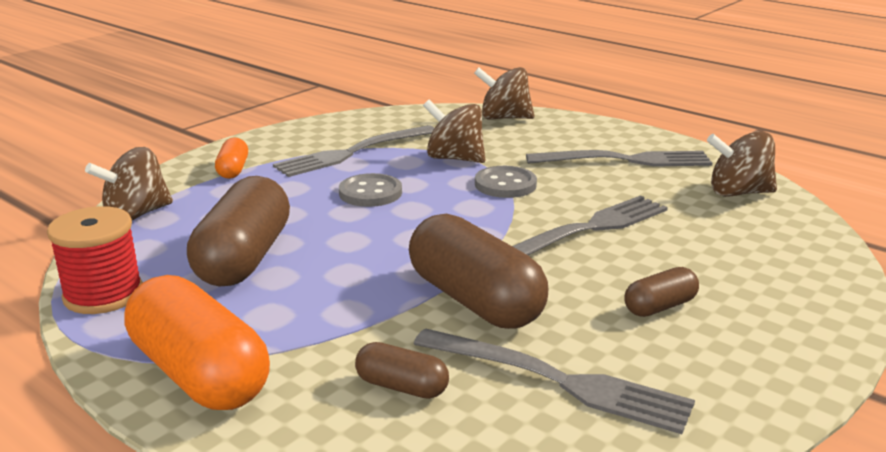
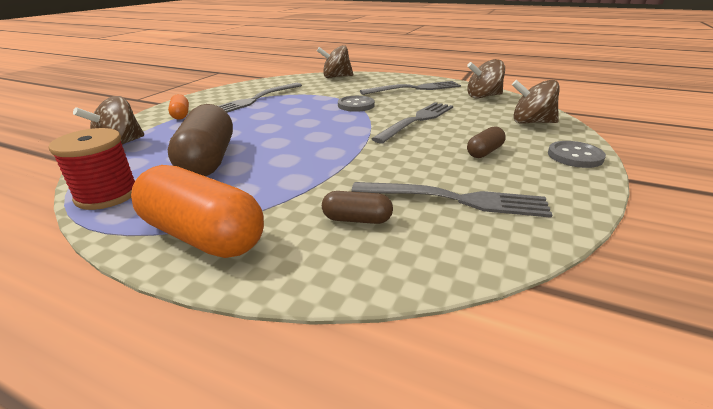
camera: 15 degrees left, 5 degrees up
(370, 193) = (277, 117): grey button -> grey button (575, 156)
(455, 158) = (319, 96): brown spinning top -> brown spinning top (531, 122)
(475, 300) = (374, 163): brown capsule -> none

